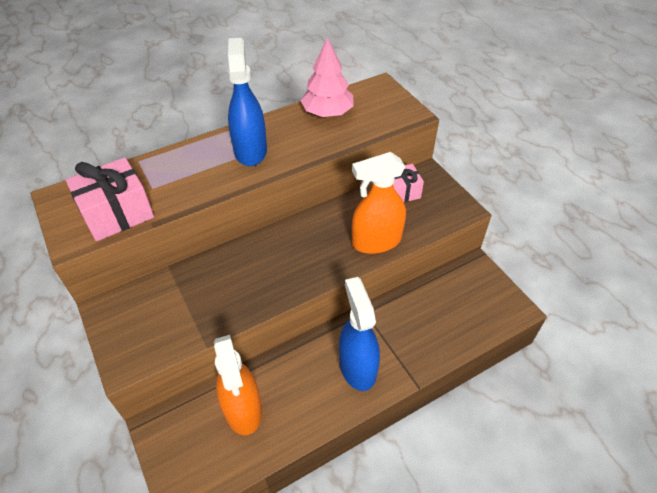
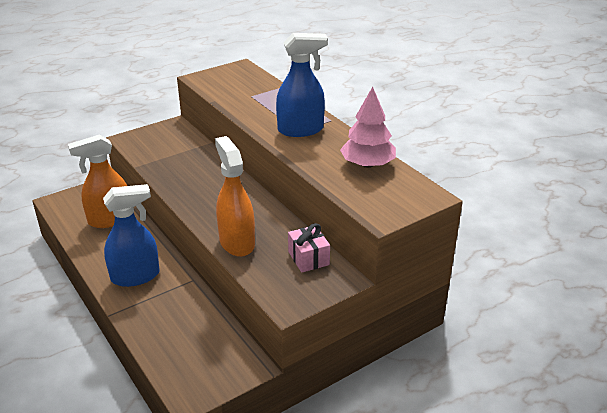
camera: 85 degrees right, 15 degrees down
(117, 213) = (223, 88): pink gift -> none

